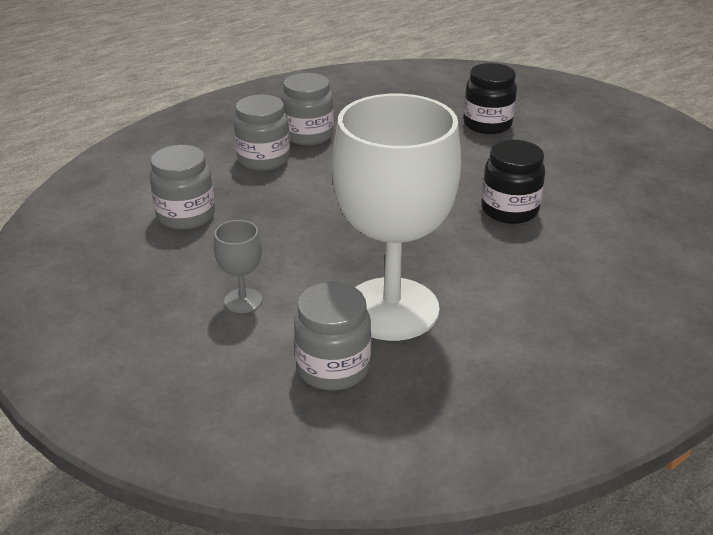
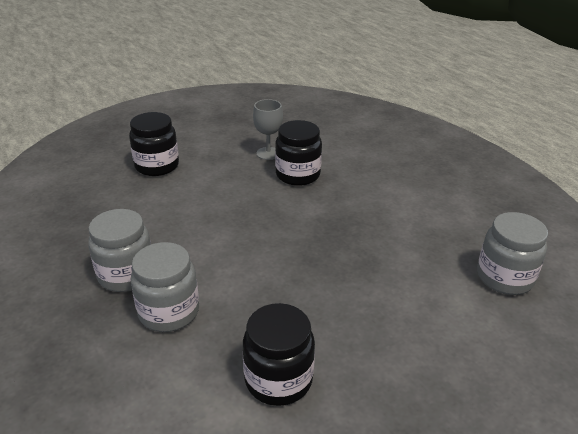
camera: 85 degrees left, 0 degrees up
(186, 216) = (278, 379): grey jar -> black jar
(243, 301) = (430, 329): grey goblet -> grey goblet (268, 153)
(391, 309) = (428, 243): white goblet -> none

